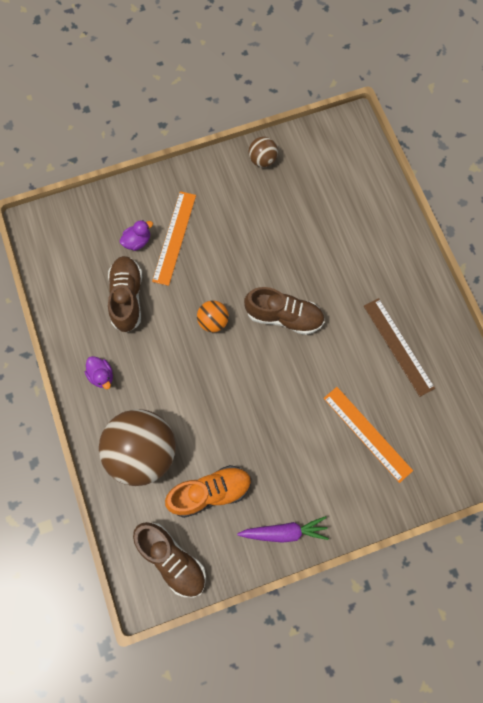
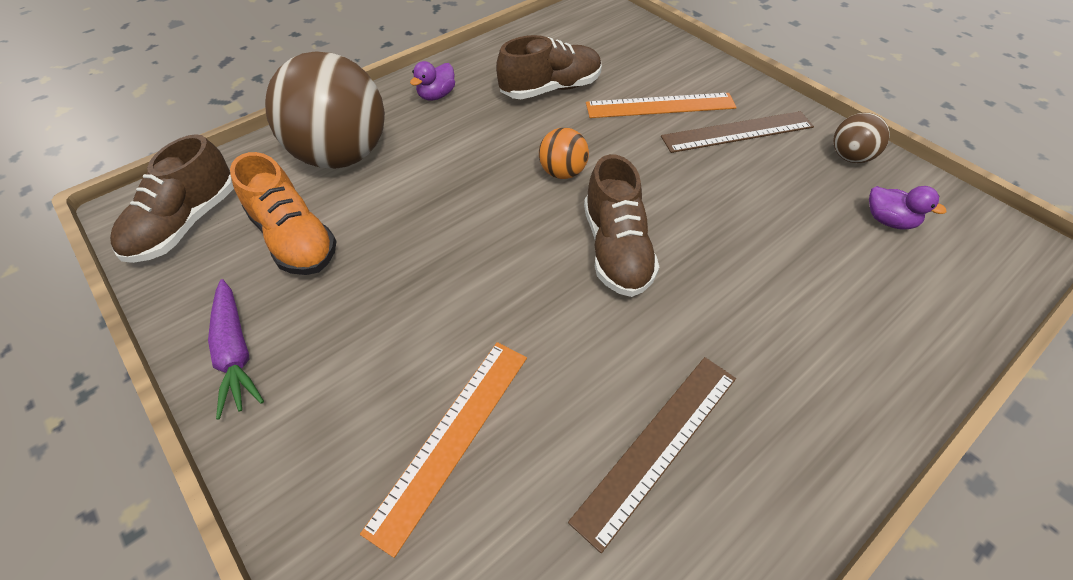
camera: 70 degrees right, 20 degrees down
(137, 241) = (631, 78): purple duck -> purple duck (888, 220)
(217, 206) = (737, 132): none -> brown ruler

